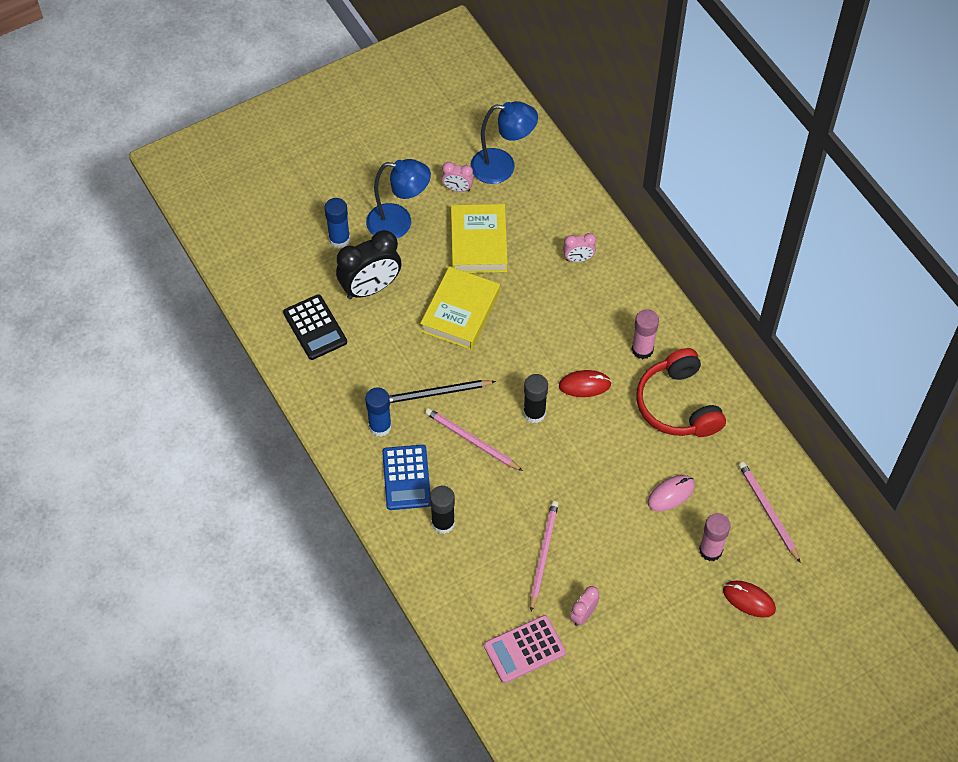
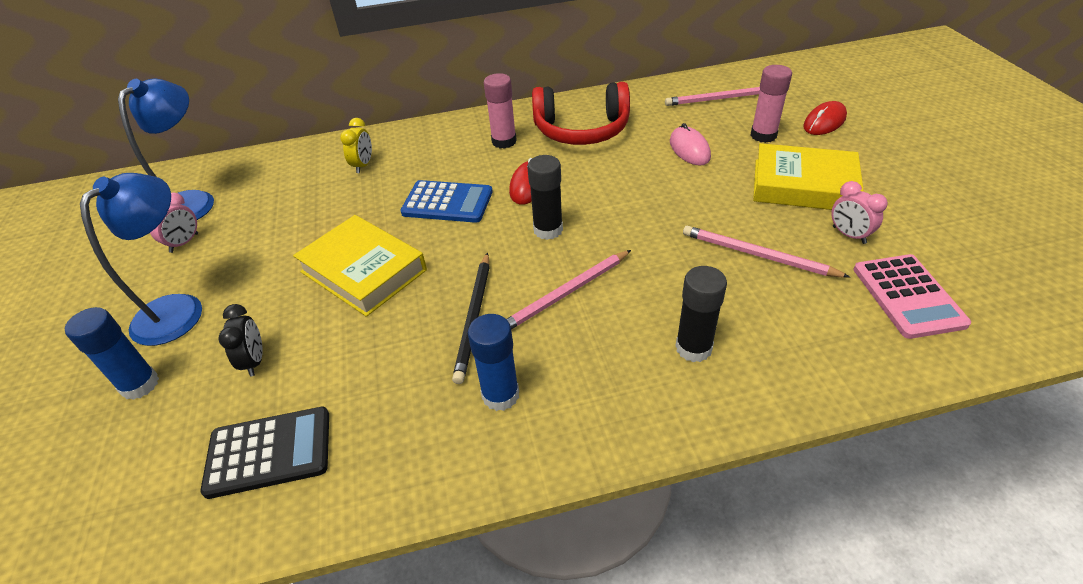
camera: 70 degrees left, 15 degrees down
(370, 288) = (254, 361): black clock -> black clock, size x0.50
(406, 478) = (604, 378): blue calculator -> blue calculator (447, 202)
(478, 243) = (277, 237): yellow book -> yellow book (803, 185)
(578, 259) = (363, 165): pink clock -> yellow clock

